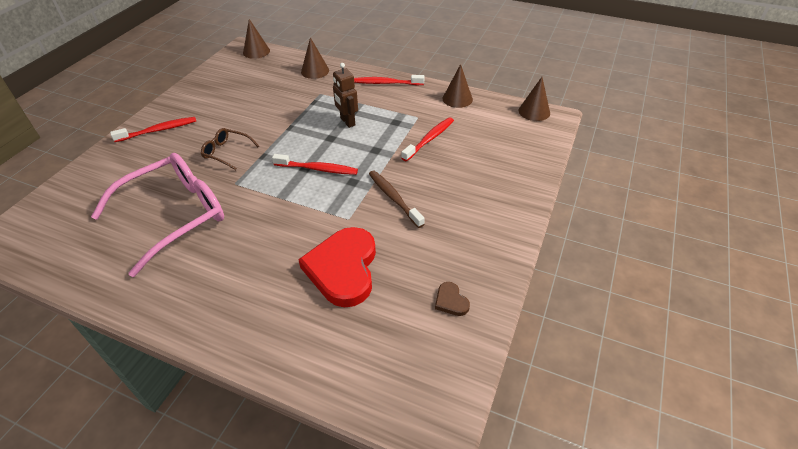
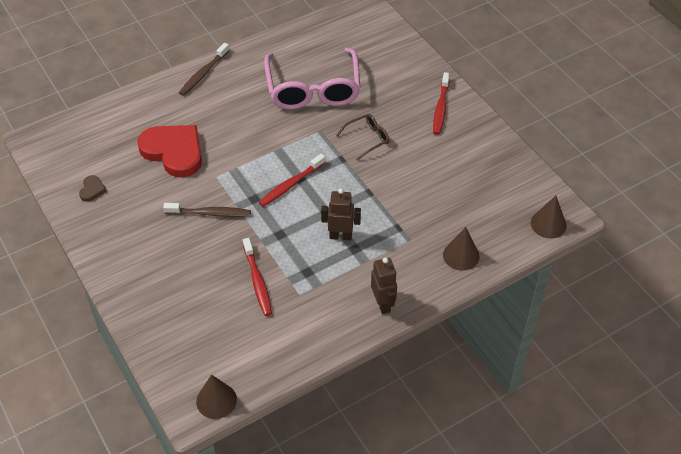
camera: 125 degrees right, 5 degrees up
(197, 322) = (203, 74): none -> brown toothbrush
(386, 83) = (383, 304): red toothbrush -> brown robot
(451, 301) = (92, 190): brown heart -> brown heart turned 90 degrees clockwise
(457, 99) = (299, 348): brown cone -> none

